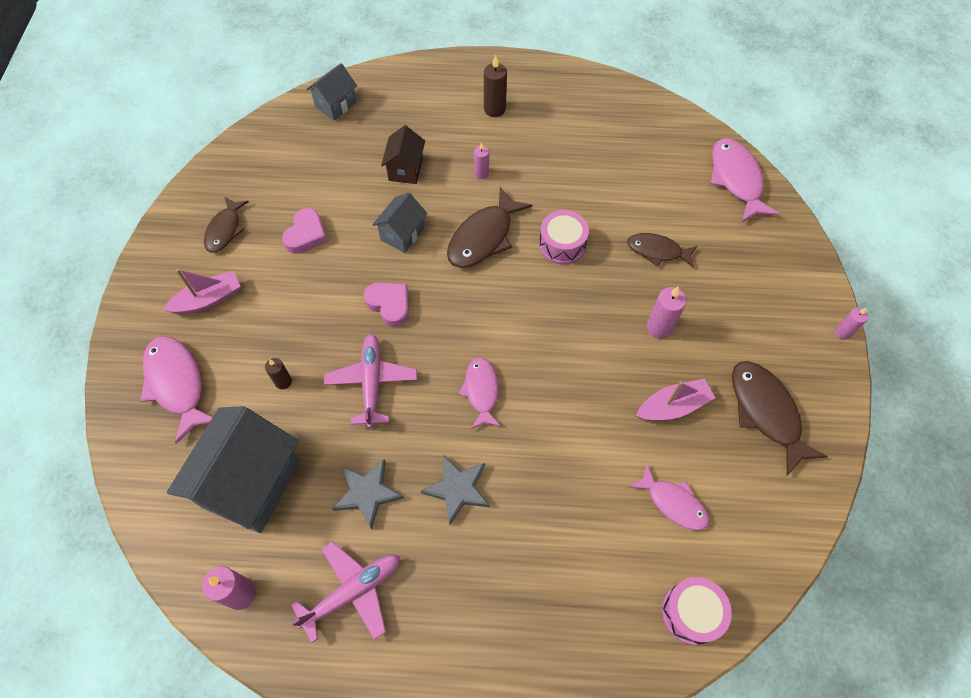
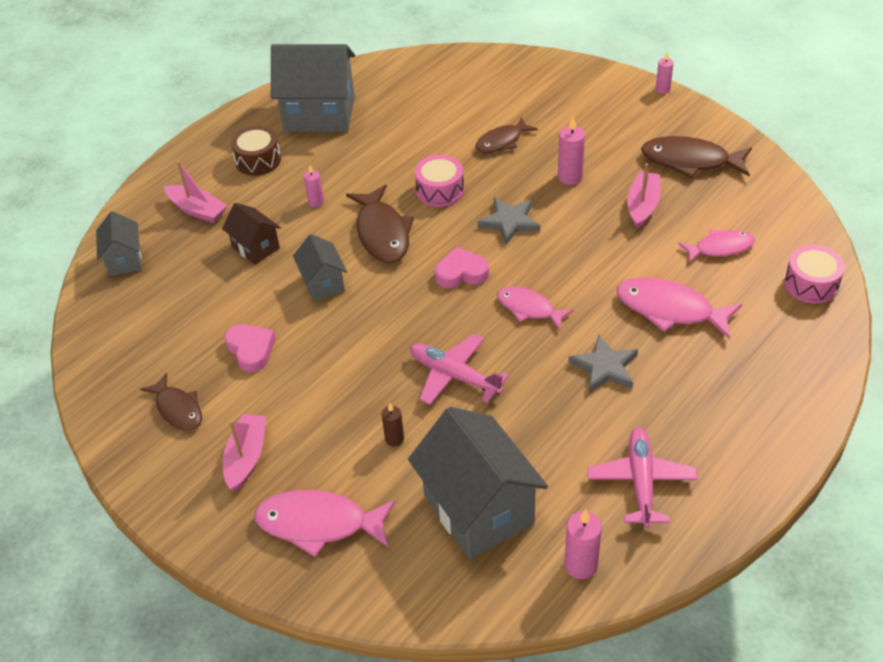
camera: 50 degrees left, 15 degrees down
(367, 493) = (559, 429): grey star -> grey star (509, 222)
(389, 305) = (387, 327): pink heart -> pink heart (461, 273)
(415, 110) = (197, 210): none -> pink boat
(494, 109) = (258, 160): brown candle -> brown drum
(577, 112) = (319, 114): none -> grey house
(736, 179) = (482, 67): pink fish -> pink fish (670, 309)

